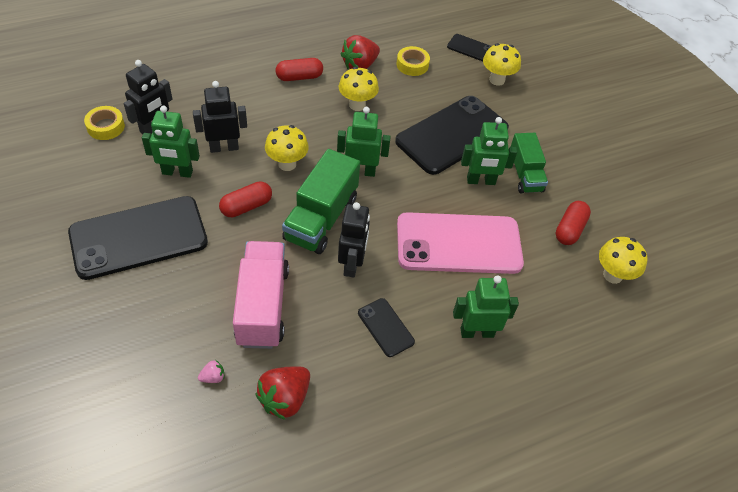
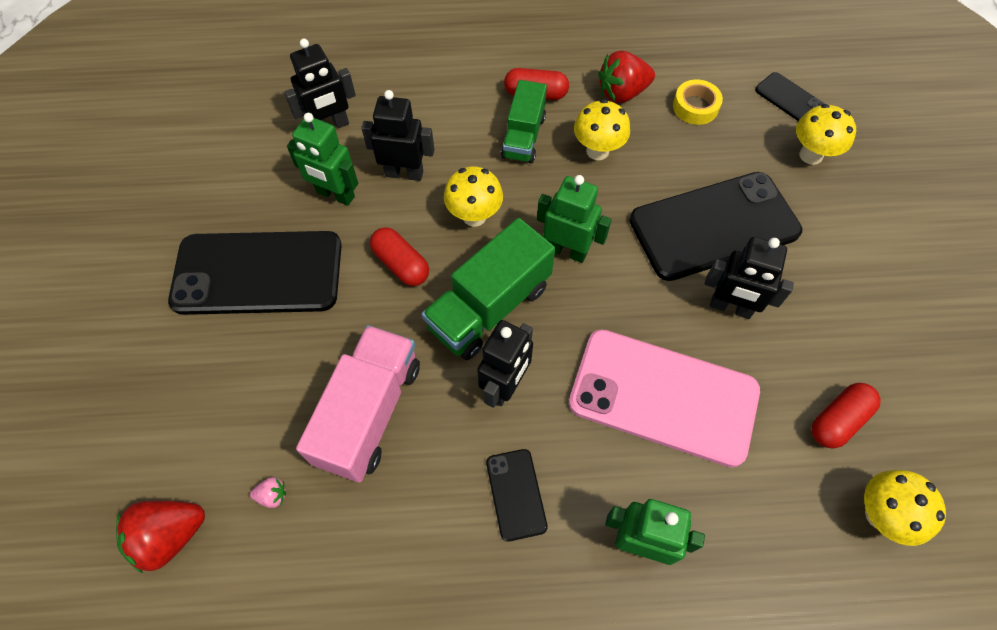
camera: 25 degrees right, 10 degrees up
(106, 127) = (276, 112): yellow tape -> none
(246, 206) = (401, 264): red capsule -> red capsule turned 60 degrees clockwise
(285, 399) = (348, 557): red strawberry -> red strawberry (170, 536)
(481, 181) = (730, 307): green robot -> black robot
(525, 174) = (800, 314): green truck -> green truck (523, 137)

